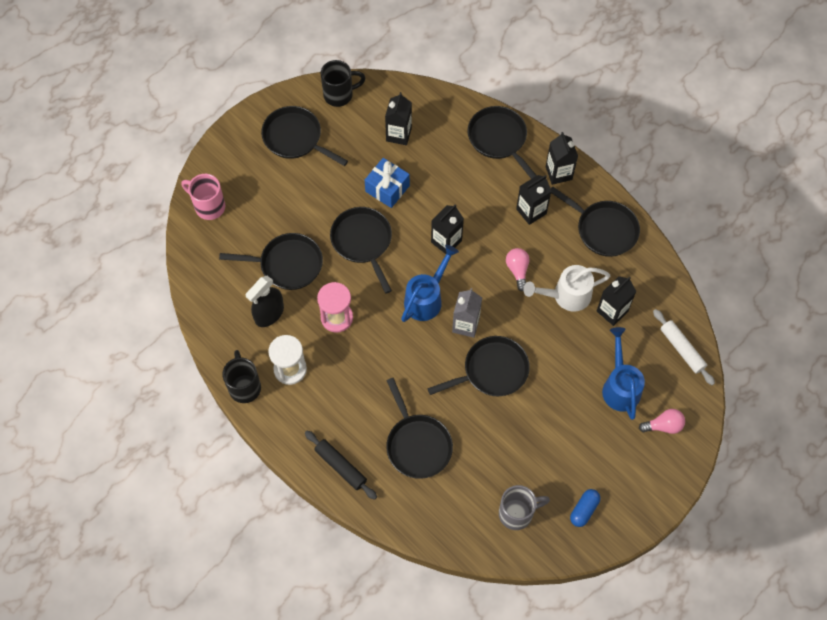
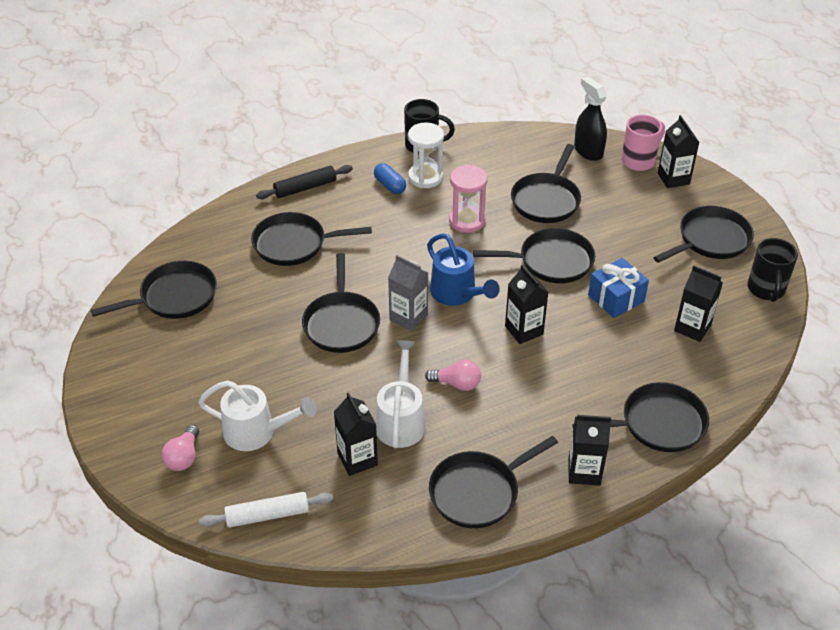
camera: 110 degrees right, 20 degrees down
(269, 314) = (494, 176): black spray bottle -> black spray bottle (588, 151)
(517, 513) = (174, 297): grey mug -> black pan
(531, 211) = (535, 423): black carton -> black carton (673, 178)
(584, 510) = (140, 351): blue capsule -> blue capsule (390, 185)
(620, 386) = (257, 432): blue watering can -> white watering can

